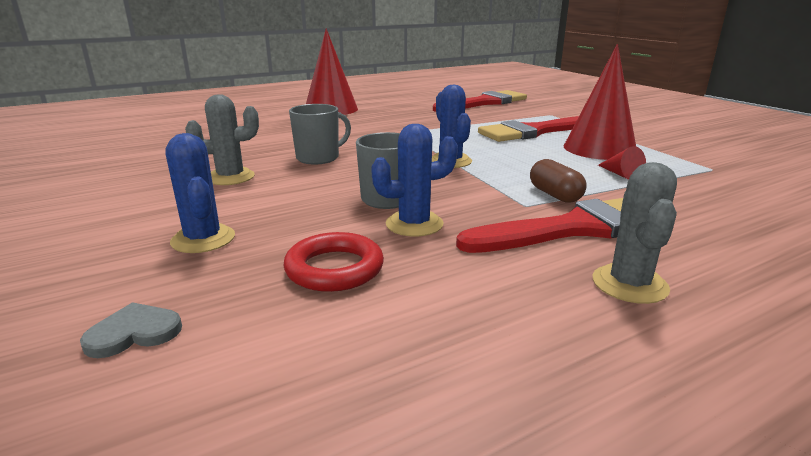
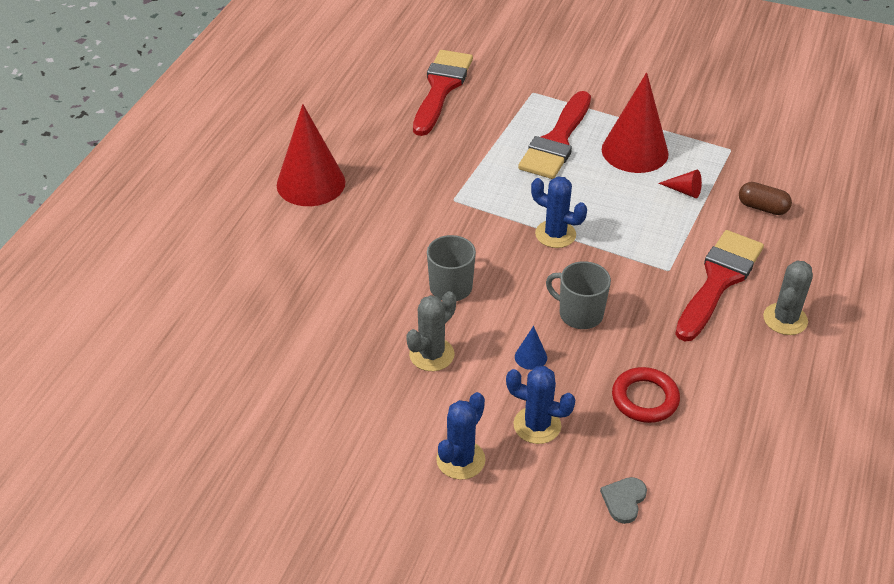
camera: 40 degrees left, 20 degrees up
(293, 204) = (530, 357): none -> blue cone
(414, 224) = (632, 332): blue cactus -> blue cactus (460, 460)
(554, 195) = (672, 246): brown capsule -> brown capsule (762, 208)
(629, 284) = (785, 319): grey cactus -> grey cactus turned 60 degrees clockwise

